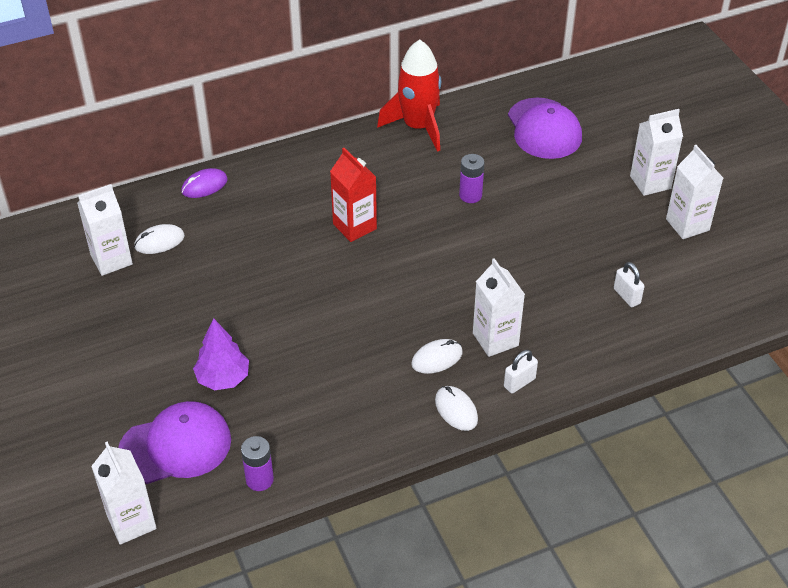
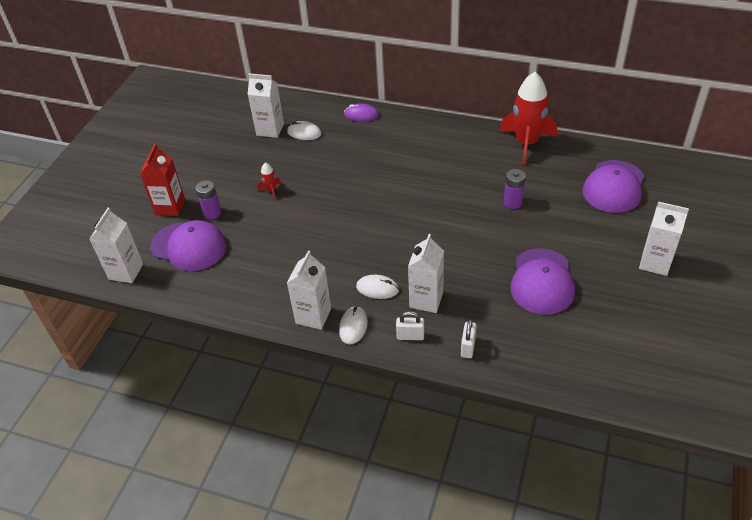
camera: 45 degrees right, 0 degrees up
(199, 328) = (271, 191): none -> red rocket
(223, 378) = (251, 225): purple tree -> none
(259, 479) = (206, 292): purple battery -> purple battery (212, 213)
(354, 226) = (418, 182): red carton -> red carton (170, 207)
(578, 256) = (542, 281): none -> purple cap
(626, 296) = (547, 328): white padlock -> white padlock (468, 347)
(687, 224) = (651, 307): white carton -> white carton (313, 316)

